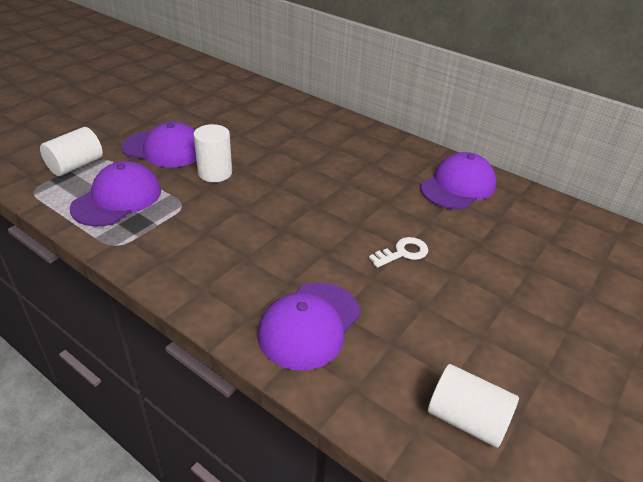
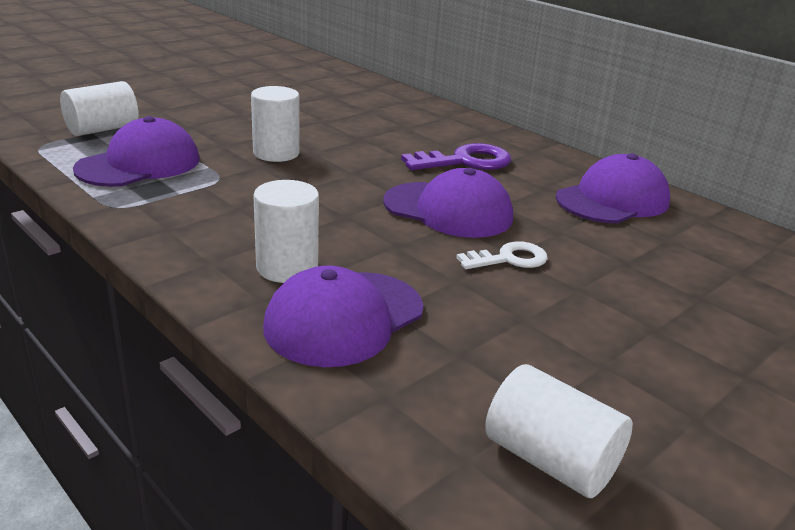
camera: 10 degrees right, 10 degrees down
(164, 149) = (220, 125): purple cap -> purple cap (448, 210)
(257, 285) = (287, 267): none -> white cylinder
(351, 162) = (465, 161): none -> purple key

